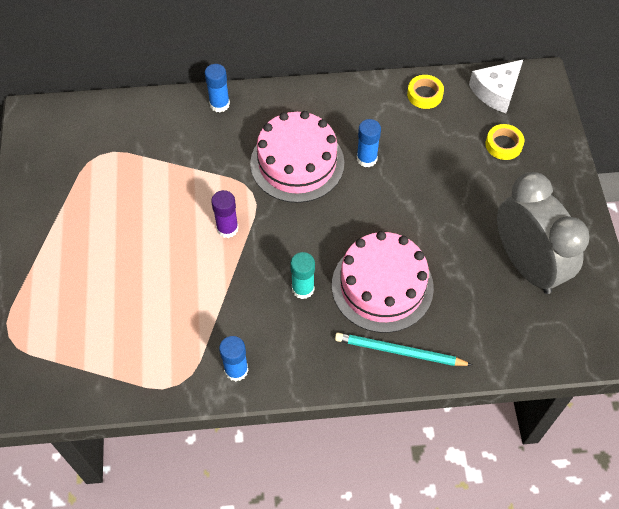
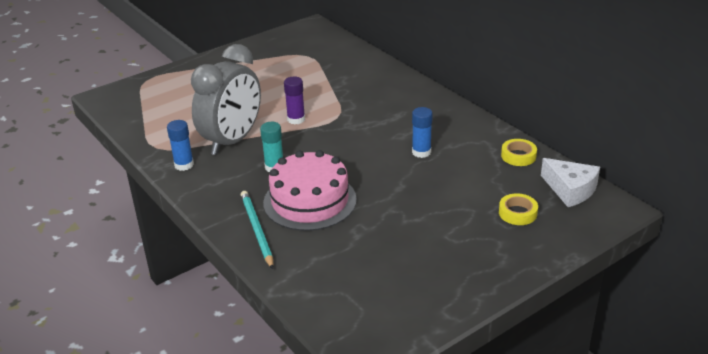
camera: 60 degrees right, 25 degrees down
(219, 104) = (397, 78): blue glue stick -> none
(297, 163) = (382, 125): pink cake -> none
(496, 91) = (570, 190): white cheese -> white cheese turned 150 degrees counterclockwise
(527, 264) = (404, 269): grey clock -> grey clock (232, 141)

